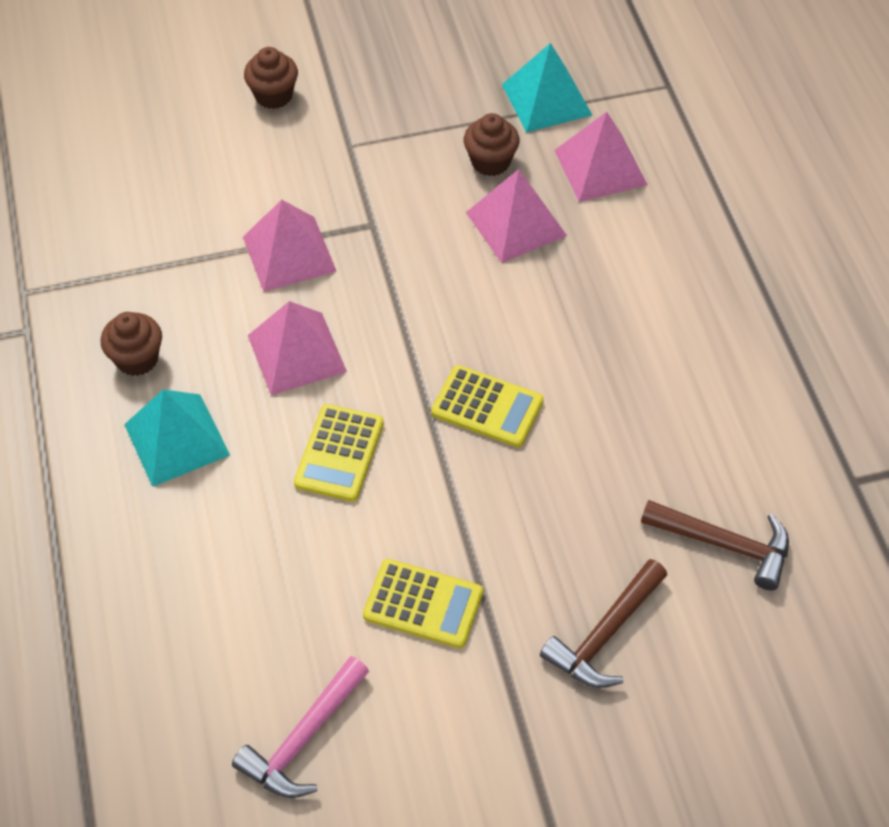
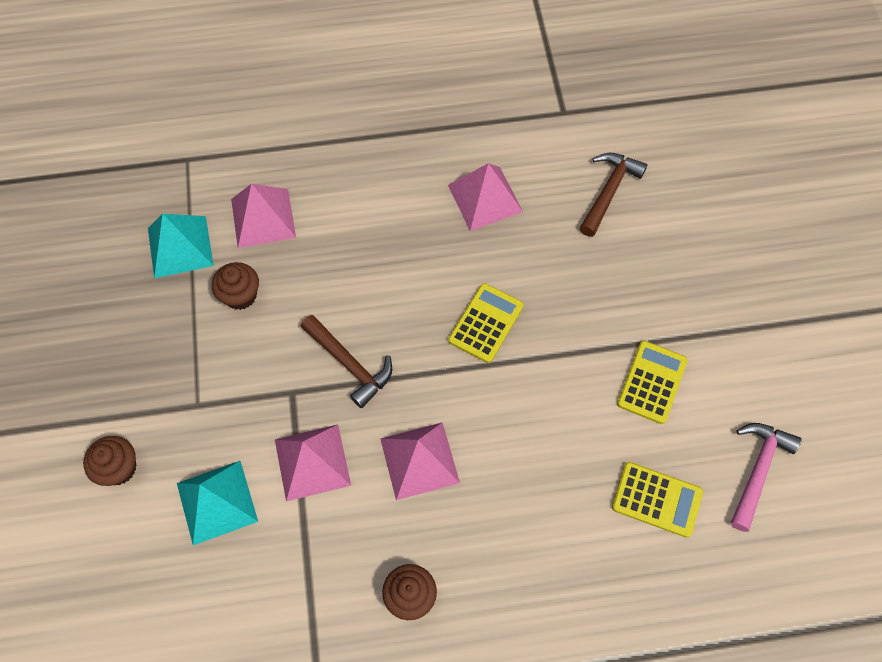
camera: 85 degrees left, 10 degrees up
(176, 439) = (497, 561): turquoise pyramid -> turquoise pyramid (217, 502)
(303, 738) = (758, 470): pink hammer -> pink hammer turned 105 degrees counterclockwise
(339, 453) = (520, 432): yellow calculator -> yellow calculator (656, 499)
(515, 224) = (310, 284): pink pyramid -> pink pyramid (485, 198)
(605, 634) = (675, 271): brown hammer -> brown hammer (349, 364)

